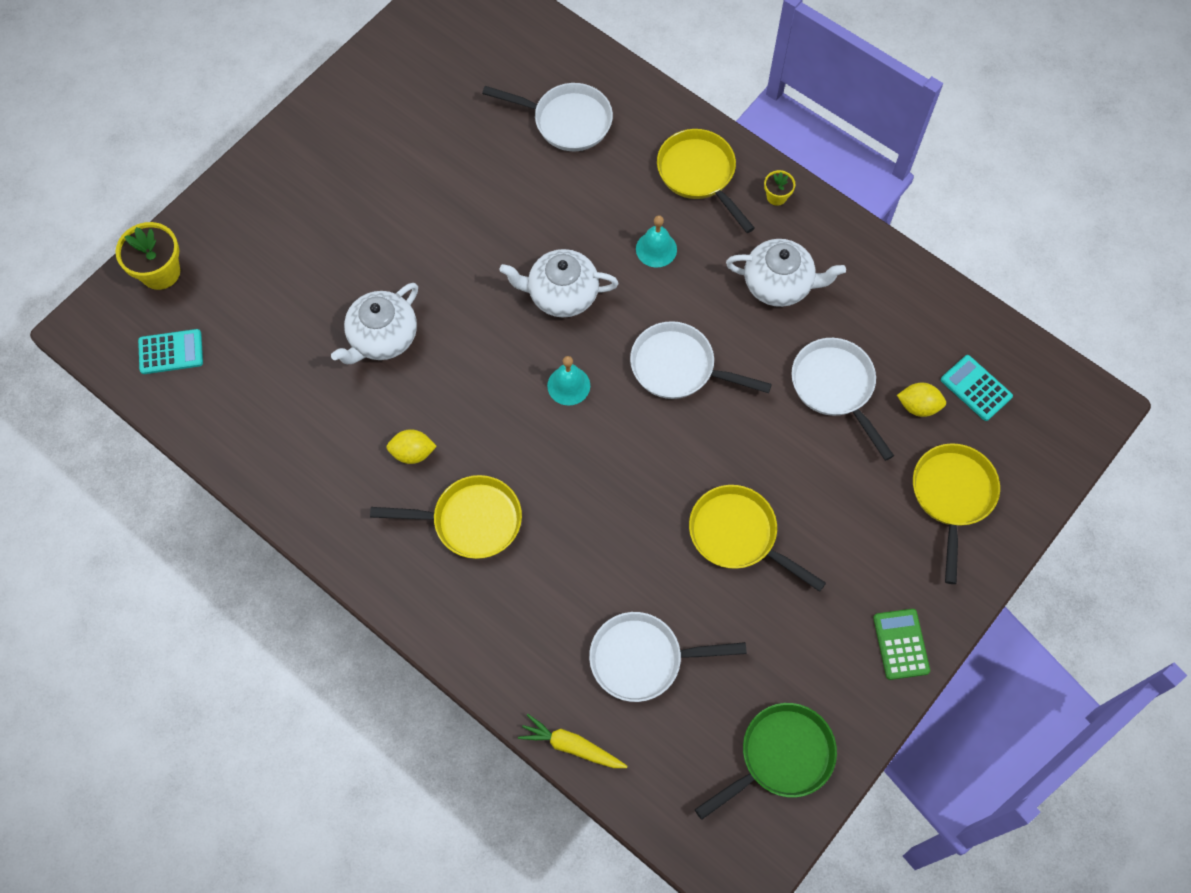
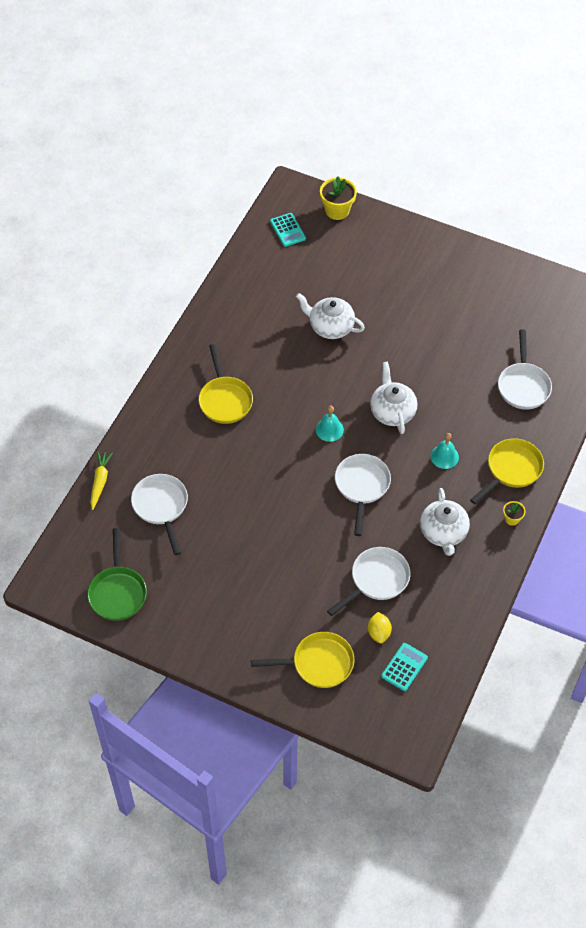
camera: 75 degrees right, 10 degrees down
(413, 453) = (259, 361): yellow lemon -> none
(738, 535) = (255, 542): yellow pan -> none
(781, 757) = (117, 592): green pan -> green pan turned 45 degrees clockwise
(901, 644) = (206, 648): green calculator -> none

